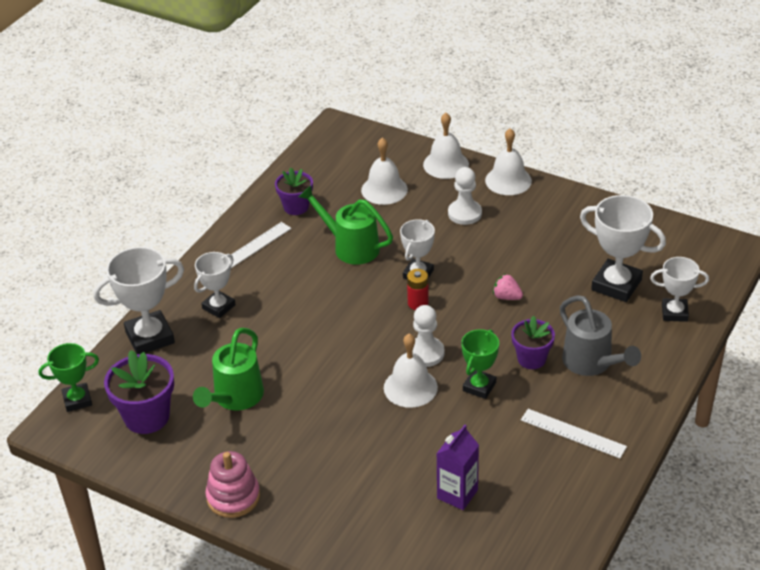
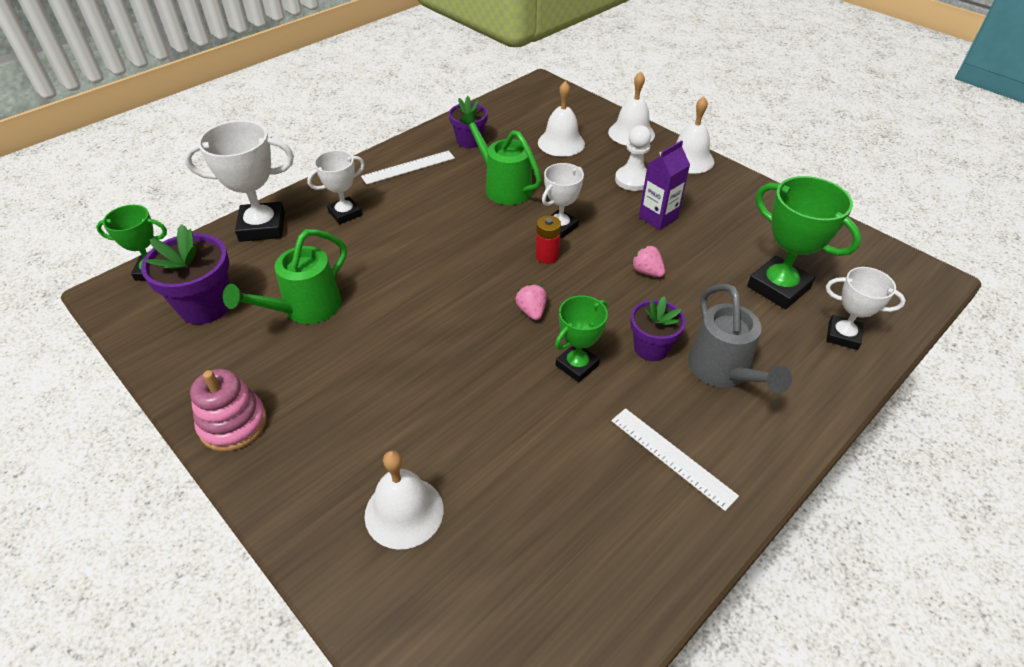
camera: 15 degrees right, 5 degrees up
(410, 387) = (497, 345): white bell -> white bell (404, 512)
(425, 353) = (531, 311): white pawn -> pink strawberry
(457, 494) = (493, 500): purple carton -> purple carton (658, 218)
(616, 285) = (778, 287): white trophy -> green trophy

